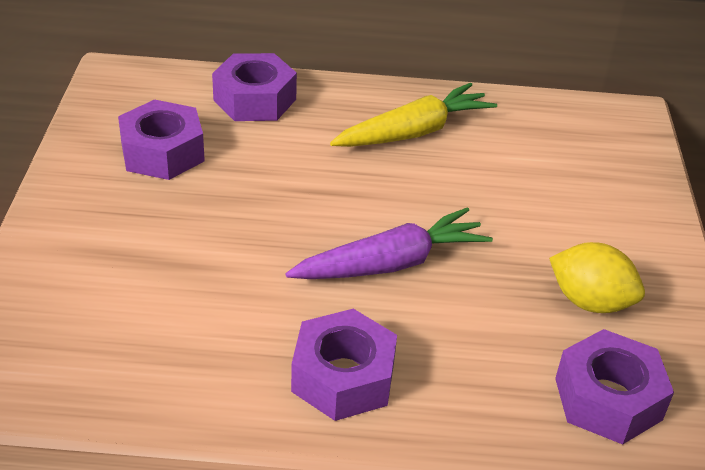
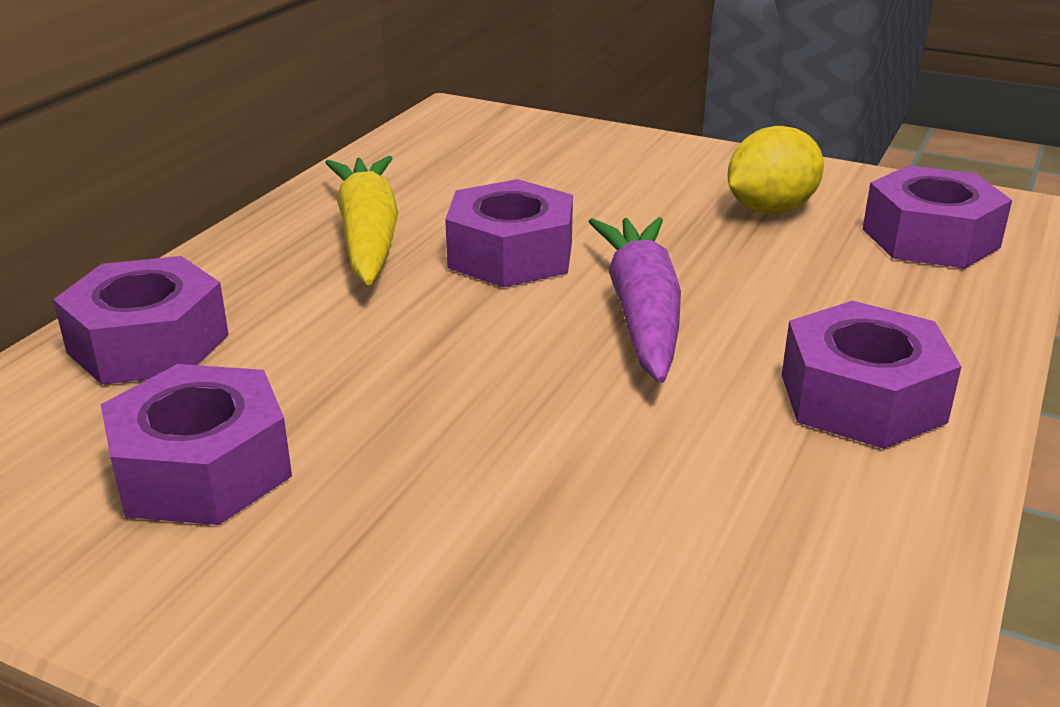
camera: 65 degrees left, 10 degrees down
(429, 193) = (511, 255): none -> purple nut

